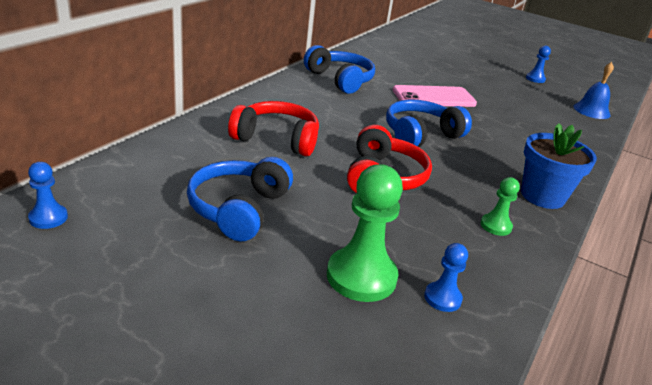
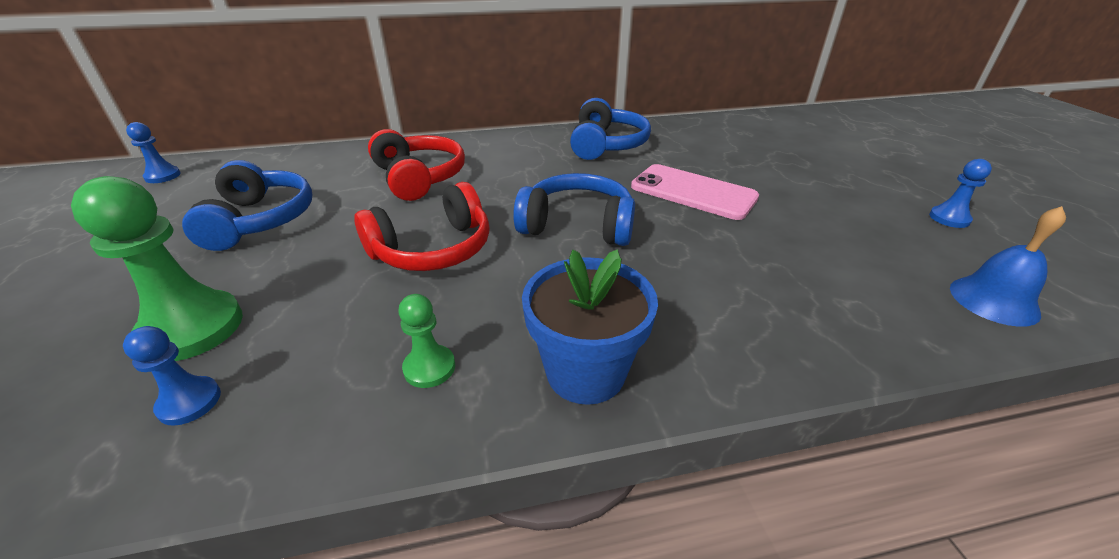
camera: 50 degrees right, 5 degrees up
(239, 209) = (259, 220): blue headphones -> blue headphones turned 105 degrees clockwise

